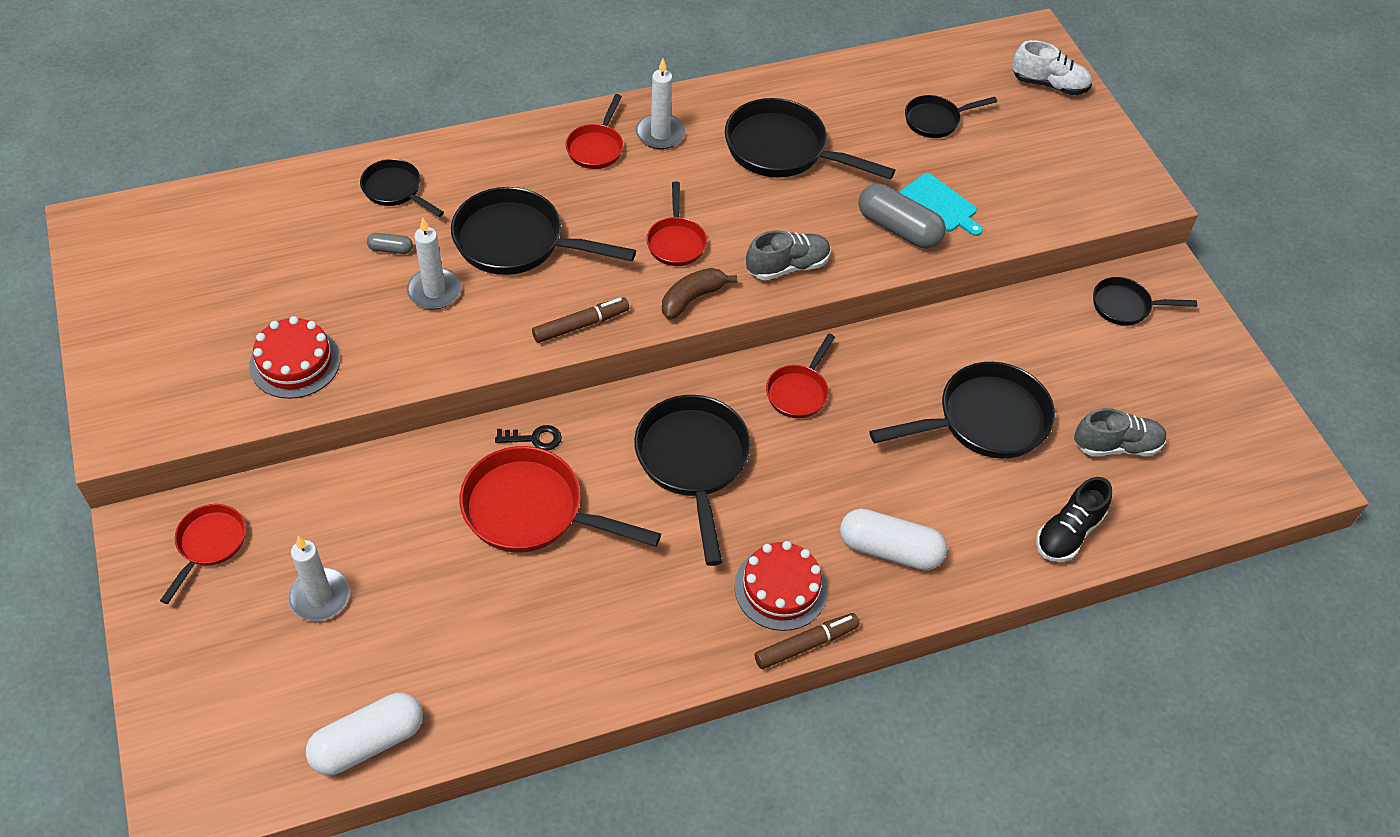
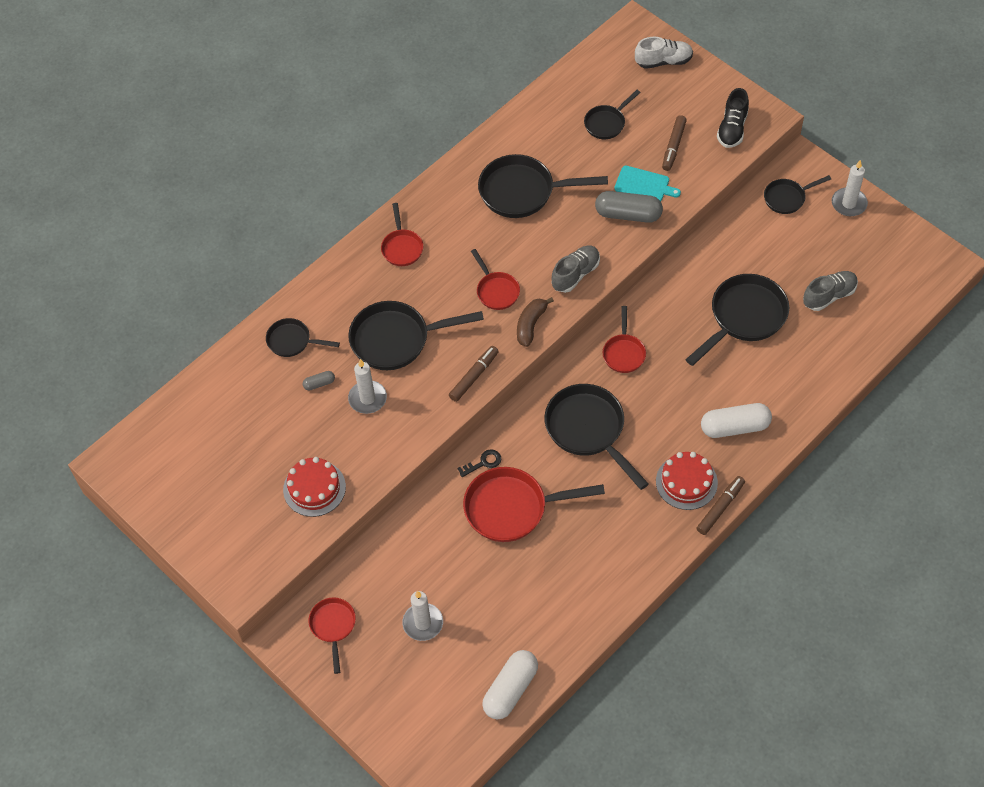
camera: 20 degrees left, 5 degrees up
(660, 134) = (437, 217): white candle -> white candle (849, 204)
(1004, 179) = (673, 146): none -> brown marker
(1068, 533) = (830, 366): black shoe -> black shoe (732, 129)

